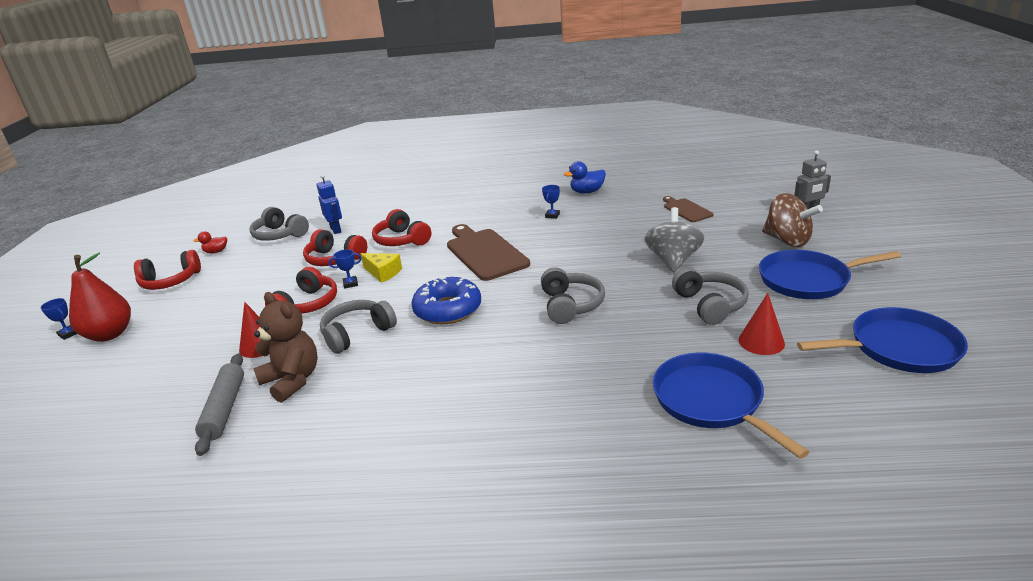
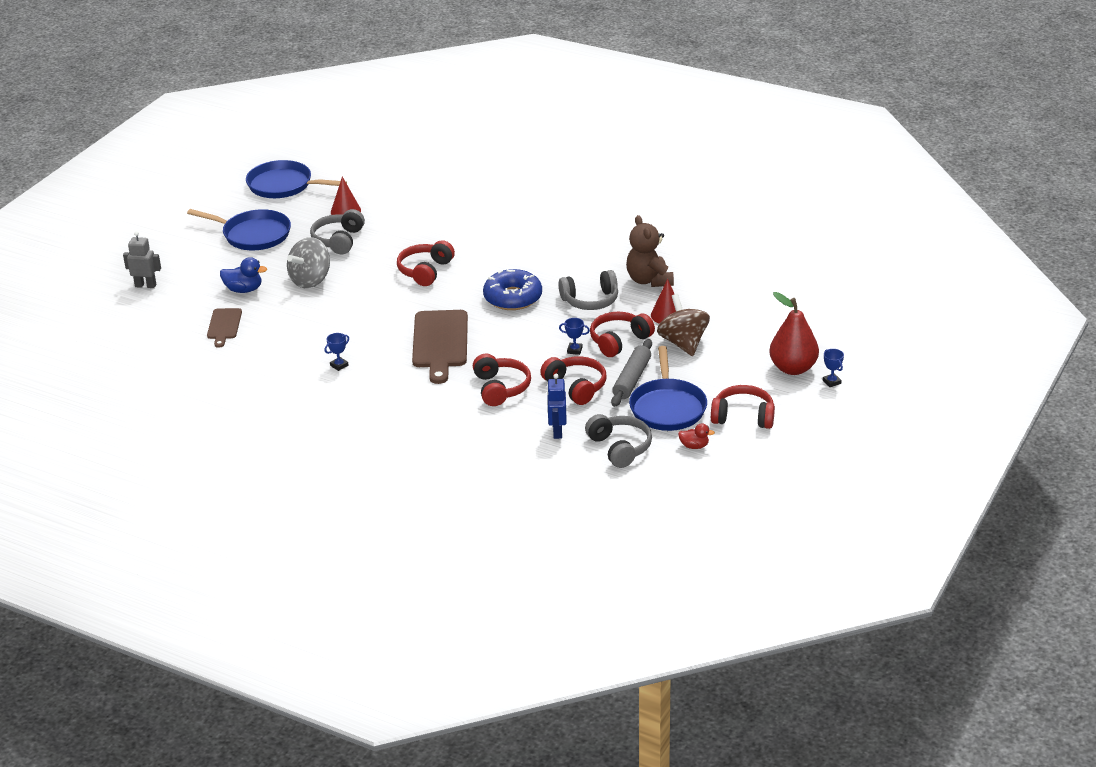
camera: 155 degrees left, 5 degrees up
(224, 409) = (698, 276): grey rolling pin -> grey rolling pin (632, 379)
(383, 273) = (541, 352): yellow cheese -> none
(570, 305) = (425, 271): grey headphones -> red headphones
(587, 192) = (270, 386): blue duck -> blue duck (244, 290)
(711, 401) = (417, 194): blue pan -> blue pan (667, 407)
(787, 241) = (209, 267): brown spinning top -> brown spinning top (683, 343)

